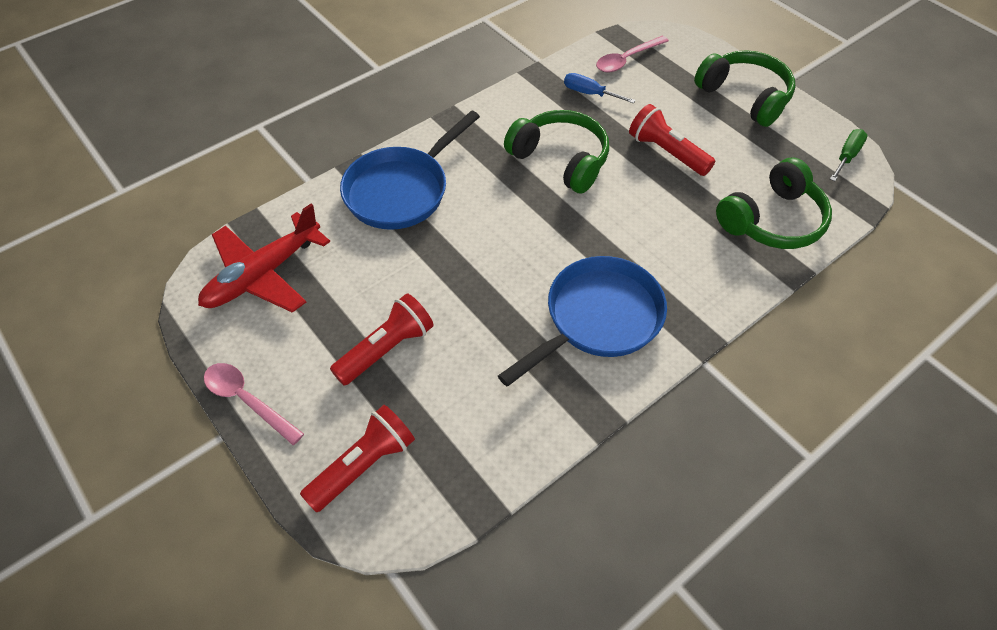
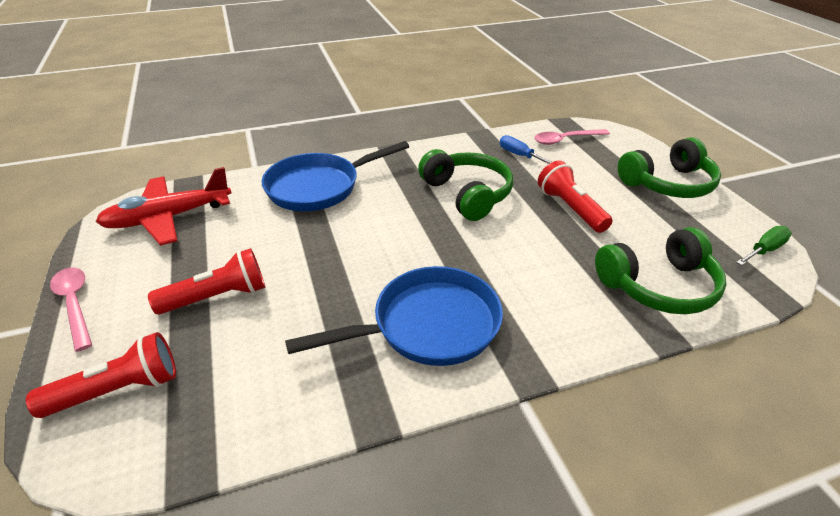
camera: 20 degrees right, 15 degrees down
(744, 97) = (667, 184): green headphones -> green headphones turned 90 degrees clockwise

